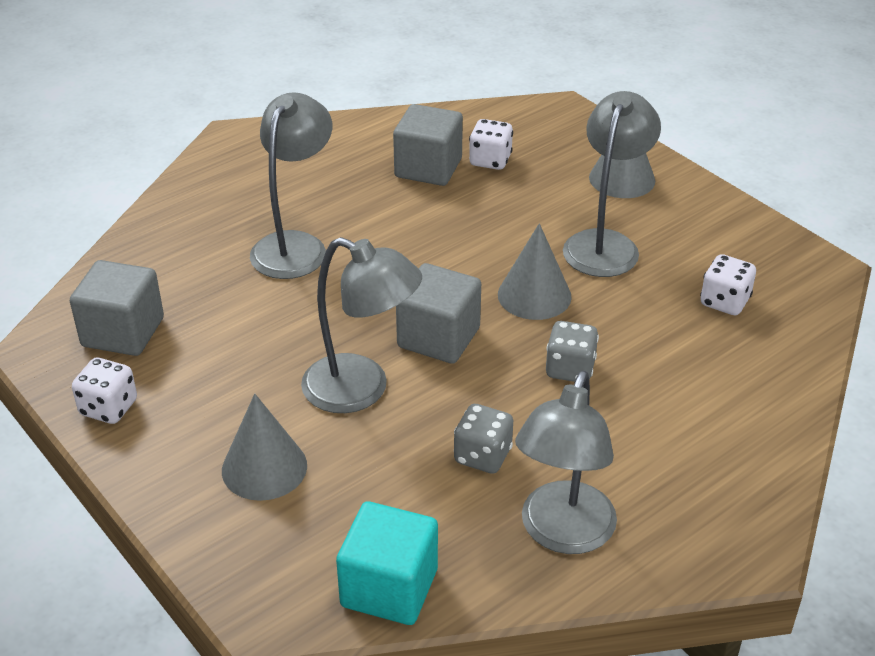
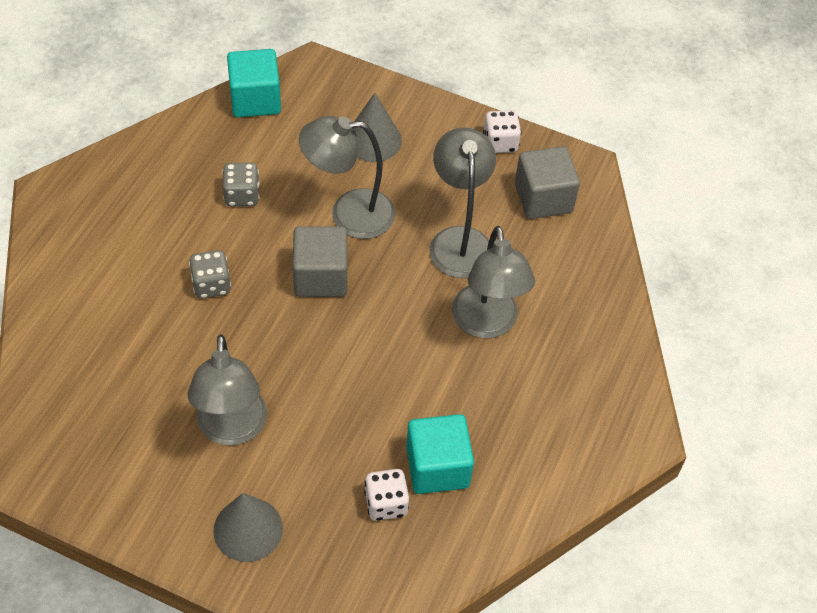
camera: 150 degrees right, 15 degrees up
(428, 168) = (437, 467): grey cube -> turquoise cube
(534, 295) = (268, 346): grey cone -> none
(562, 534) = (169, 162): grey lamp -> grey lamp (459, 240)
(724, 302) = (110, 399): white dice -> none

